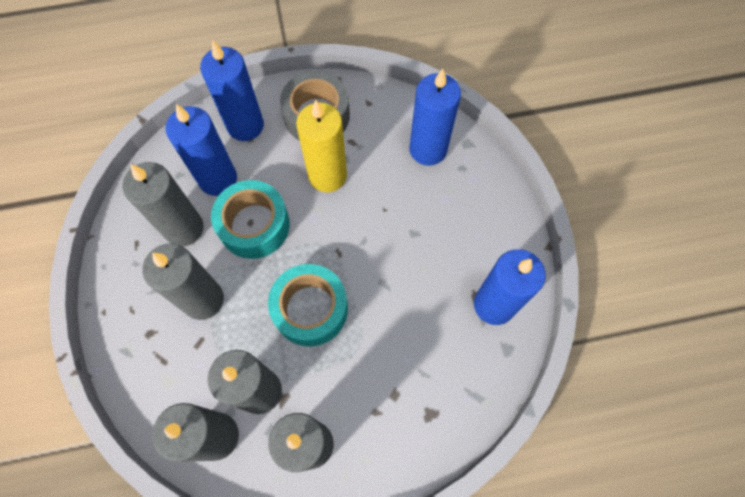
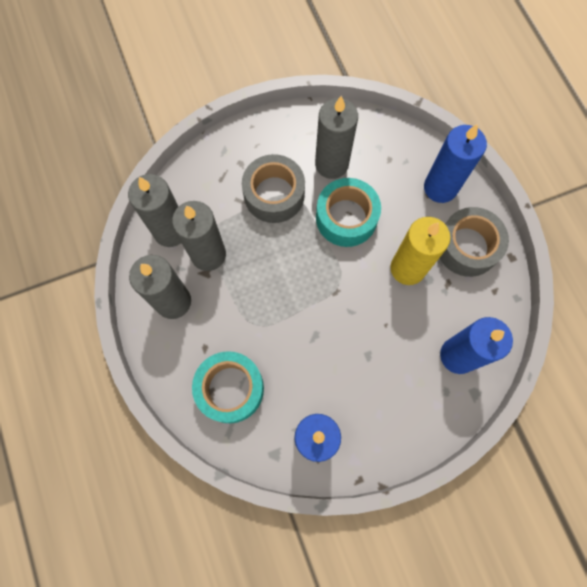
camera: 80 degrees right, 5 degrees up
(203, 300) = (274, 194): grey candle -> grey tape
(218, 179) = (382, 178): blue candle -> none
(310, 309) = (281, 279): turquoise tape -> turquoise tape (230, 389)

